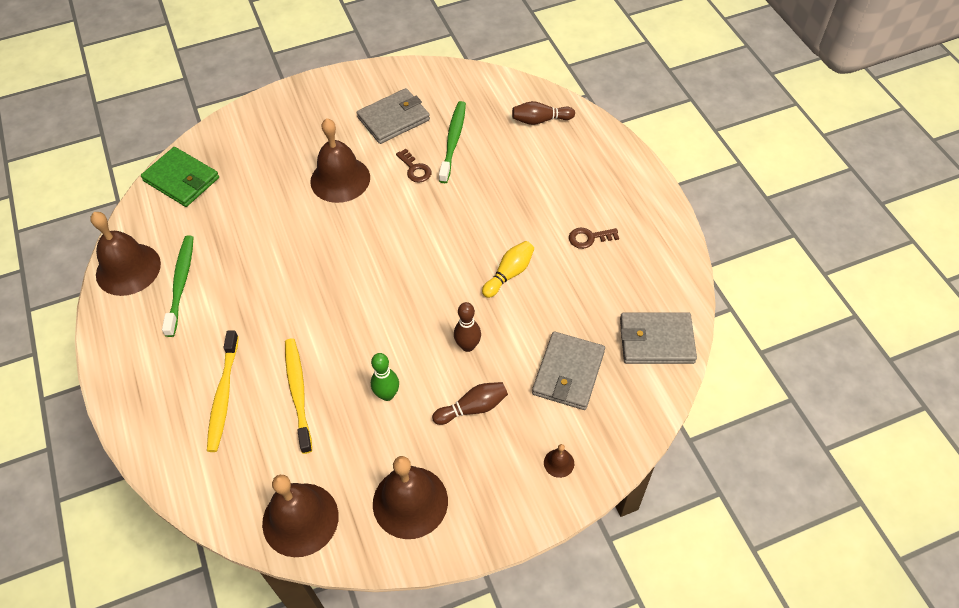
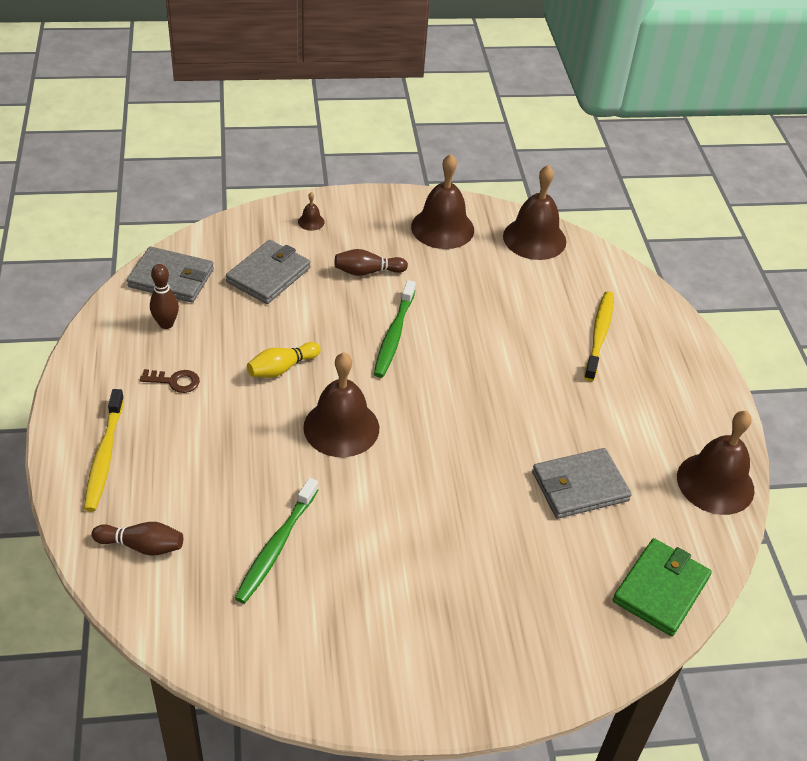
camera: 170 degrees left, 10 degrees down
(181, 179) = (660, 589): green wallet -> green wallet turned 75 degrees clockwise
(181, 284) = (650, 450): green toothbrush -> green toothbrush (394, 335)
(298, 393) = (526, 320): yellow toothbrush -> yellow toothbrush (104, 456)
(340, 179) = (444, 531): brown bell -> brown bell (341, 427)
(387, 394) = (442, 299): green bowling pin -> none
(393, 118) = (347, 607): grey wallet -> grey wallet (579, 486)
(415, 169) = (342, 519): brown key -> none
(468, 346) = (353, 317): brown bowling pin -> brown bowling pin (166, 324)

